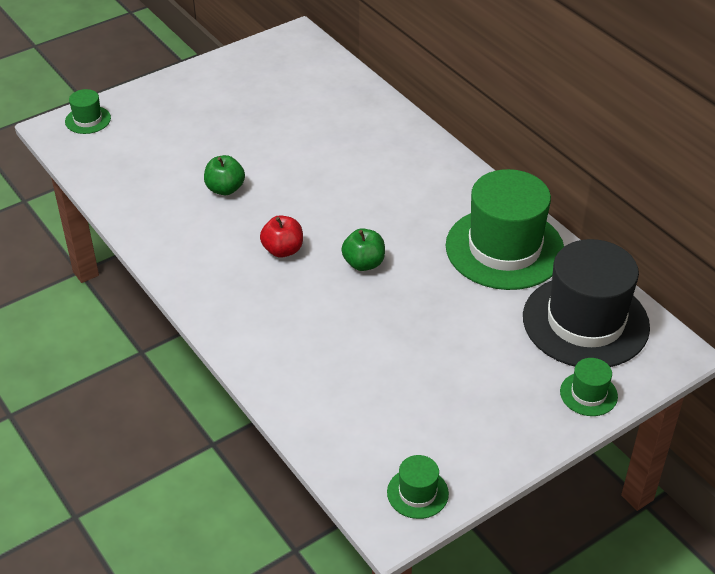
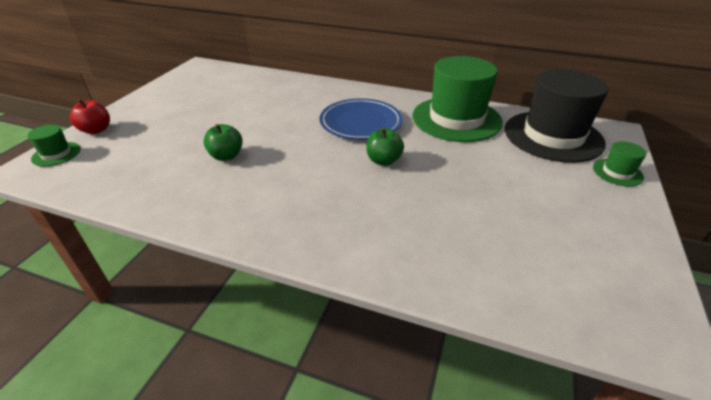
camera: 35 degrees left, 5 degrees down
(283, 250) = (315, 176): red apple -> red apple (96, 130)
(392, 205) = (360, 122): none -> blue plate
(417, 493) = (643, 305): green hat -> none

